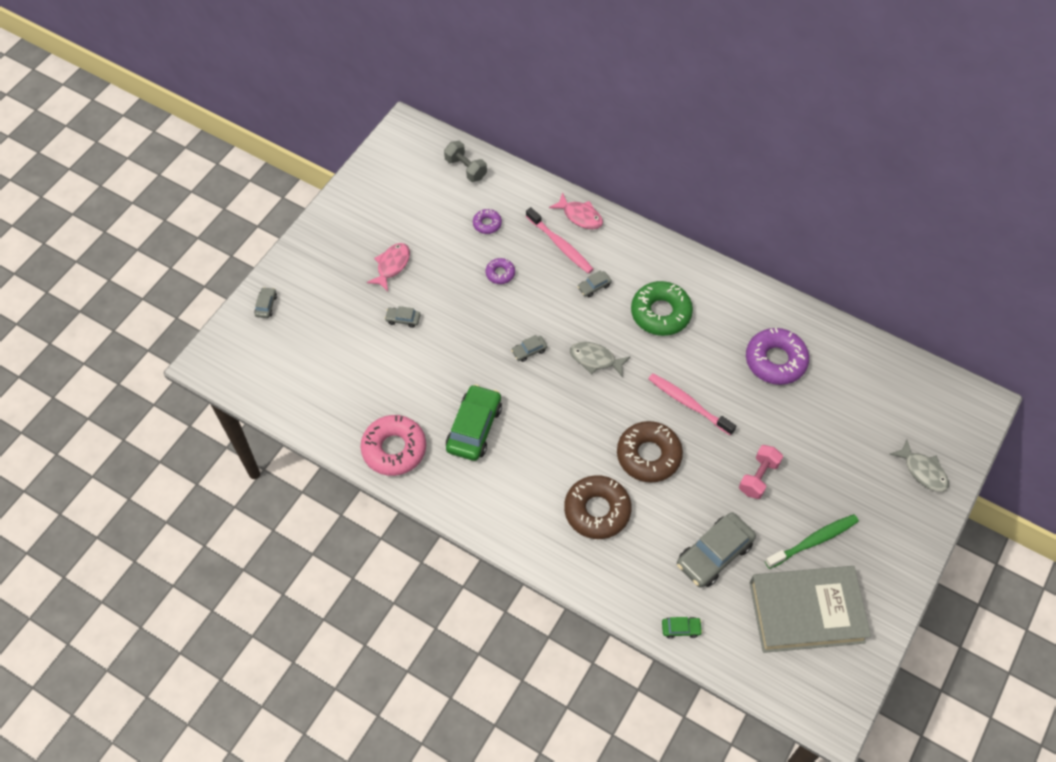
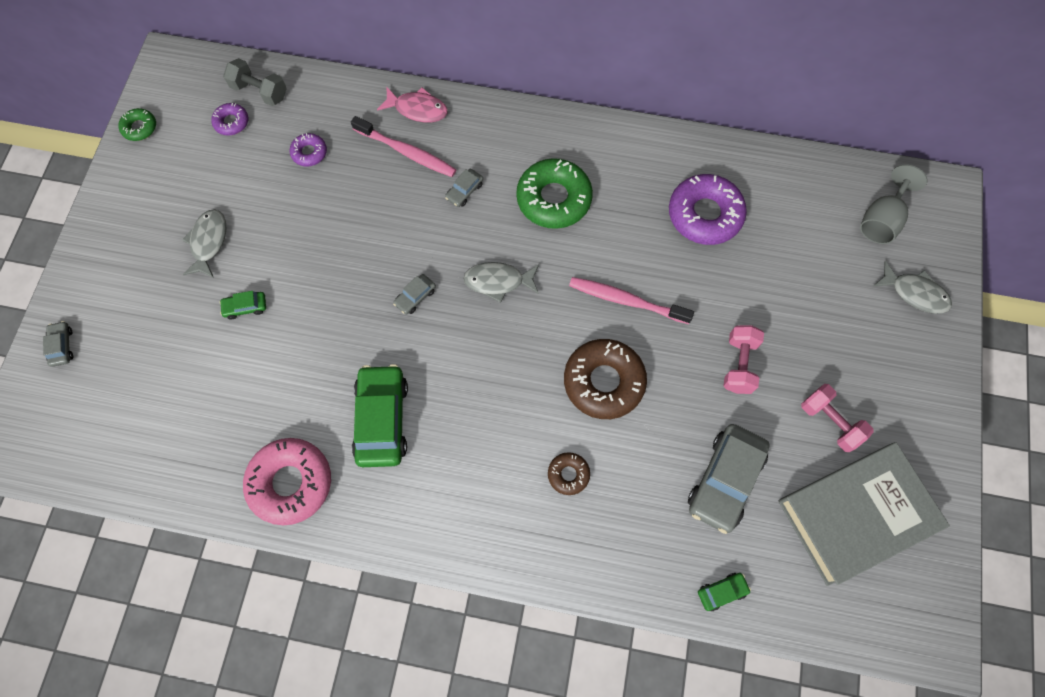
camera: 20 degrees left, 10 degrees up
(369, 169) = (139, 128): none -> green donut
(392, 265) = (208, 242): pink fish -> grey fish
(403, 319) = (245, 307): grey car -> green car
(500, 273) = (346, 210): purple donut -> purple donut (231, 122)
(597, 510) = (568, 474): brown donut -> brown donut, size x0.50
(813, 541) = (830, 422): green toothbrush -> pink dumbbell
(918, 408) = (881, 220): none -> grey goblet

